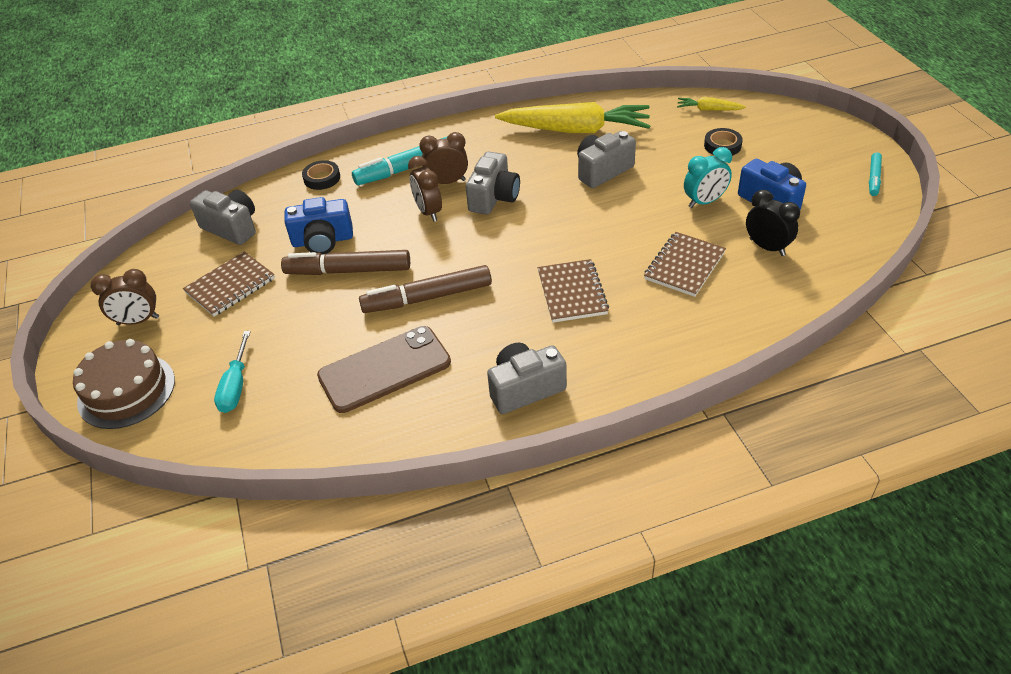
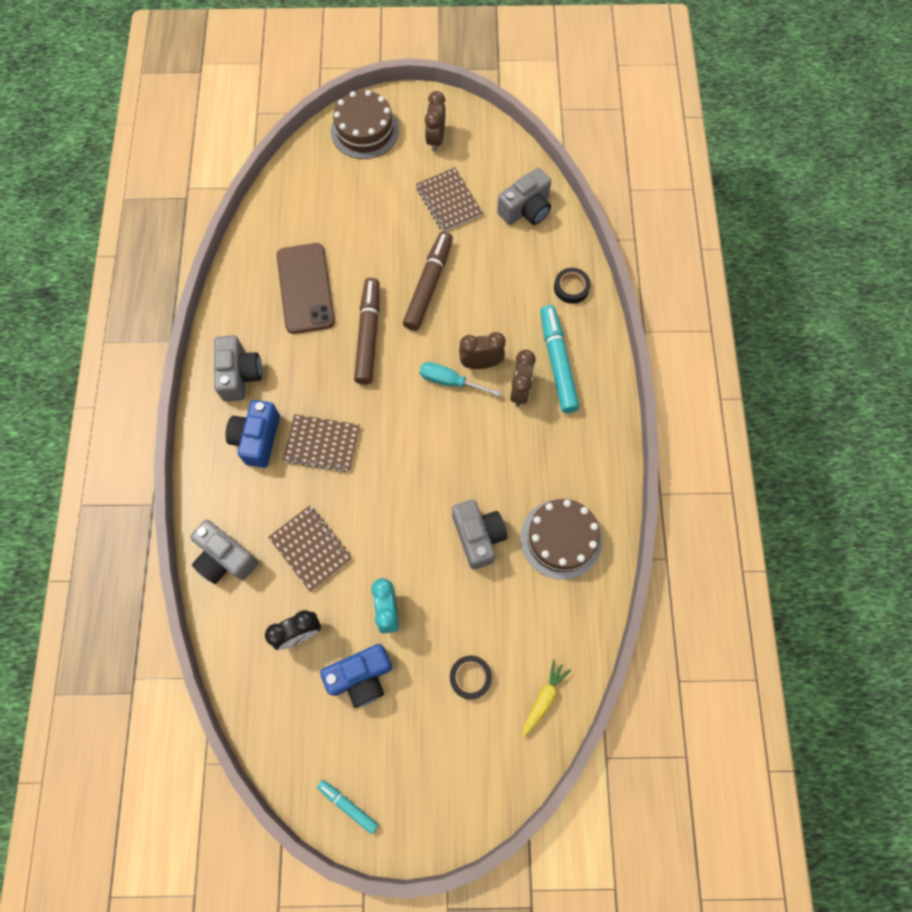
camera: 105 degrees right, 25 degrees up
(236, 386) = (337, 194): turquoise screwdriver -> turquoise screwdriver (450, 381)
(323, 241) = (477, 273): blue camera -> blue camera (257, 439)
(494, 197) = (478, 424): grey camera -> grey camera (225, 558)
(575, 130) = (561, 539): yellow carrot -> brown cake

